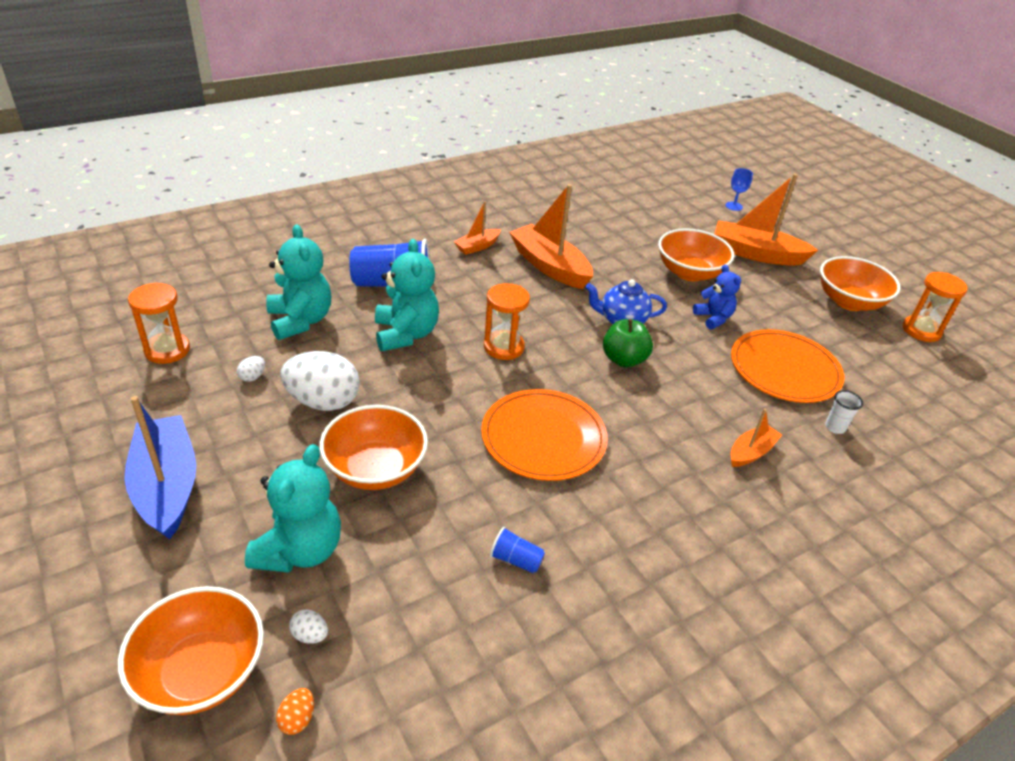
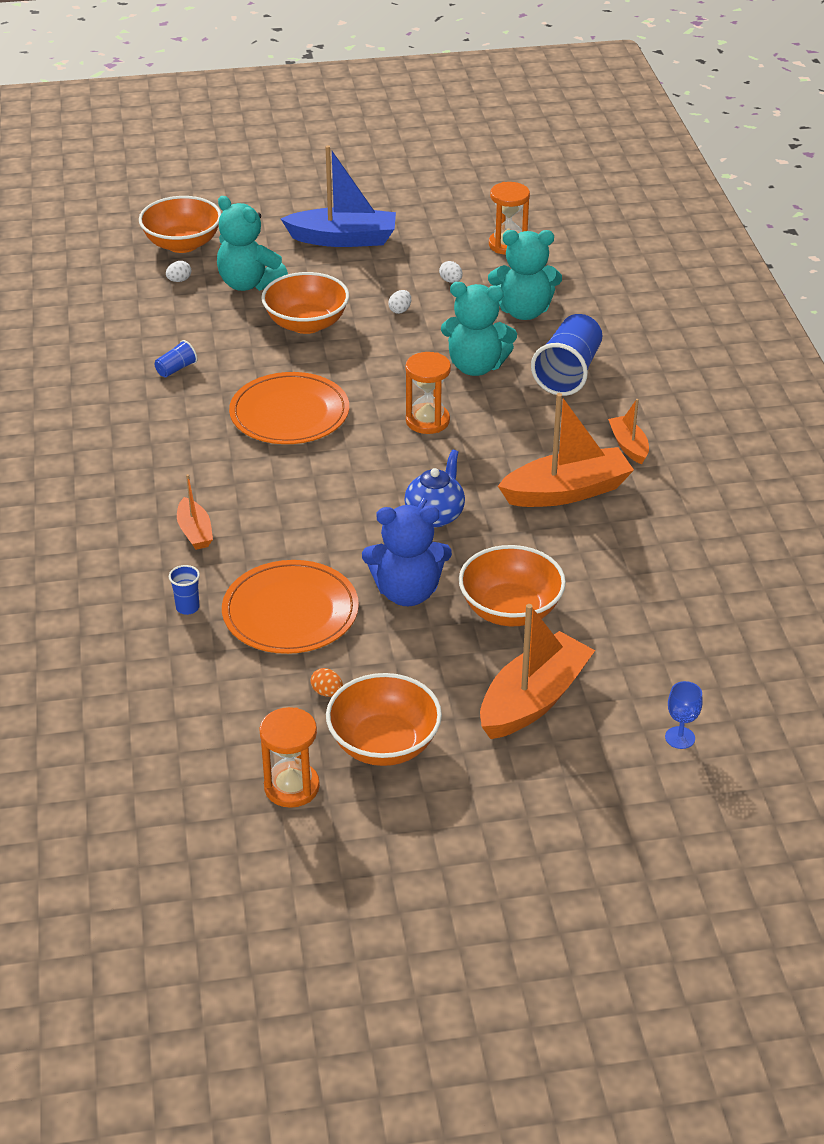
camera: 115 degrees right, 0 degrees up
(297, 719) = (127, 271): orange egg -> orange egg (327, 692)
(323, 402) = (400, 310): white egg -> white egg, size x0.41
(624, 359) = (368, 495): green apple -> none
(713, 318) = (407, 592): blue teddy bear -> blue teddy bear, size x1.64
(835, 427) = (187, 608): white cup -> blue cup

